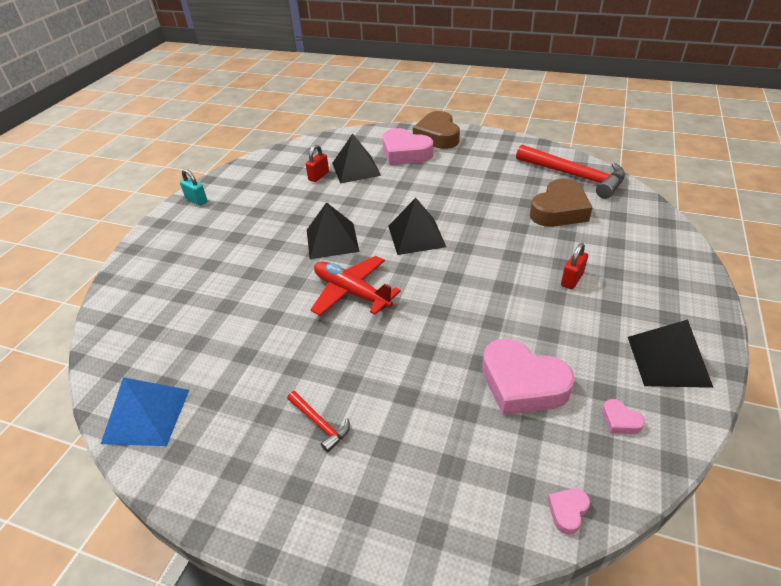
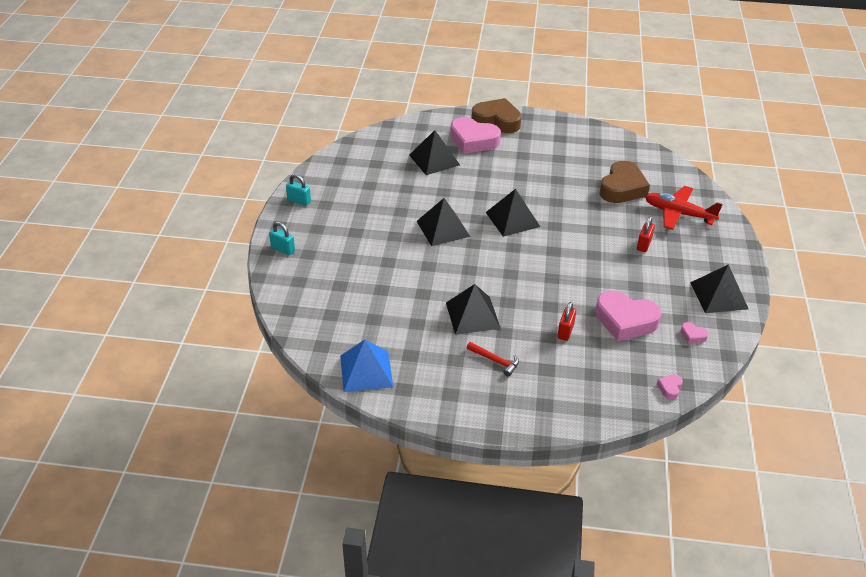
camera: 15 degrees left, 0 degrees up
(148, 249) = (283, 249): none -> turquoise padlock
(318, 352) = (472, 315): none -> black pyramid
(319, 176) = (402, 169): red padlock -> red padlock (565, 331)
(351, 292) = (478, 270): red plane -> red plane (678, 213)
(437, 136) = (497, 121): brown heart -> brown heart turned 135 degrees clockwise
(574, 176) = (628, 155): red hammer -> none

